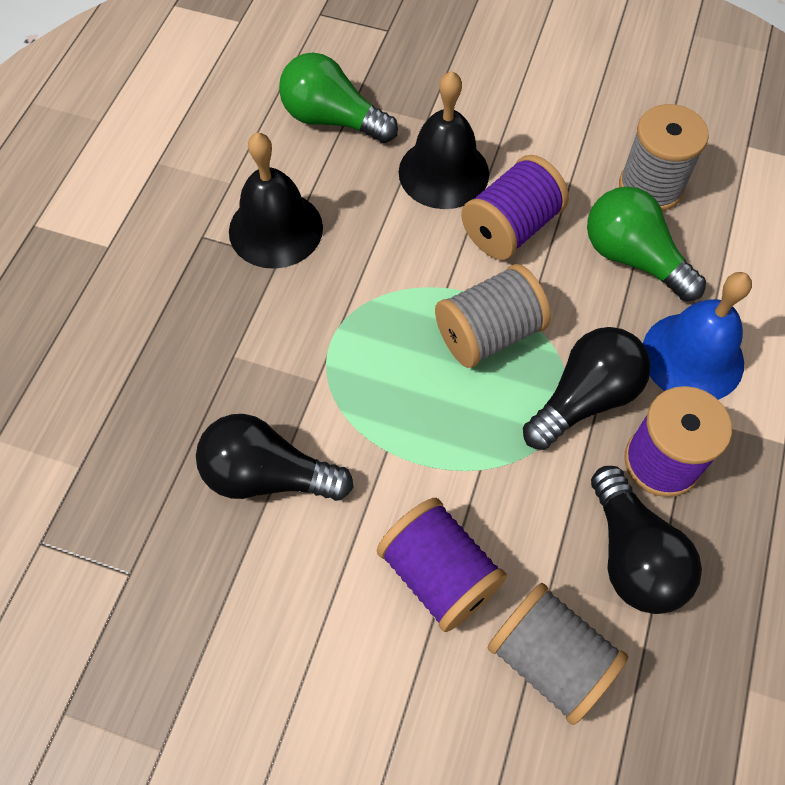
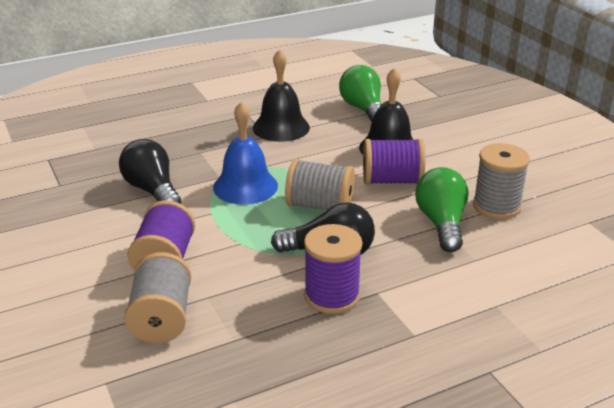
camera: 45 degrees right, 30 degrees down
(633, 556) = (259, 315): black light bulb -> none
(692, 357) = (415, 273): blue bell -> blue bell (245, 186)

